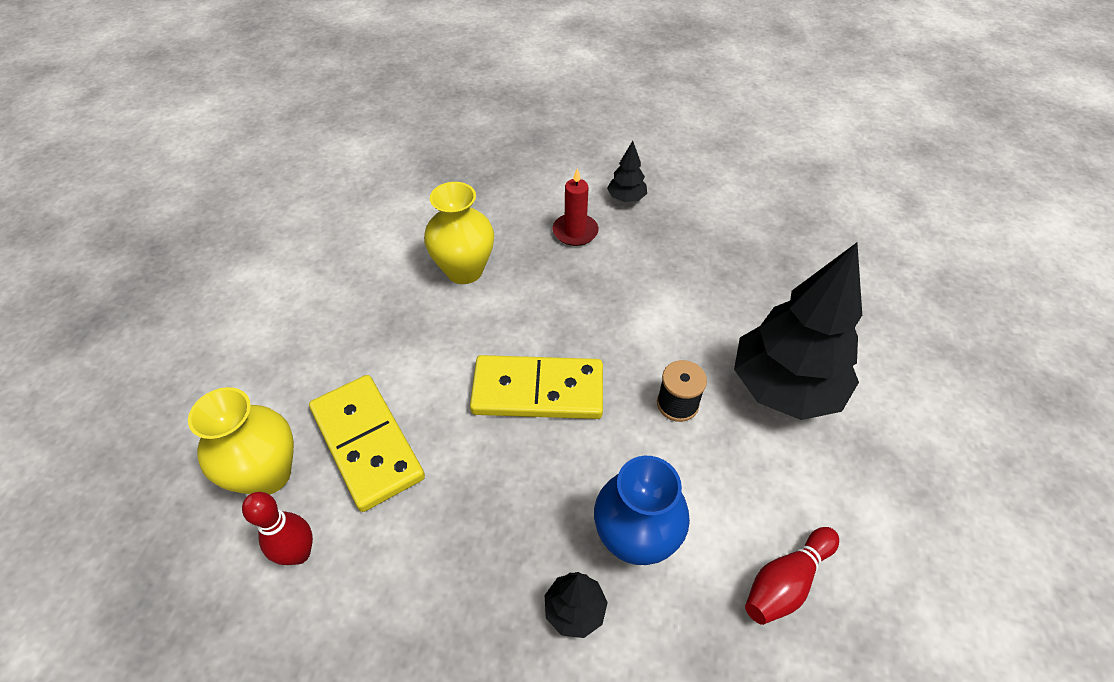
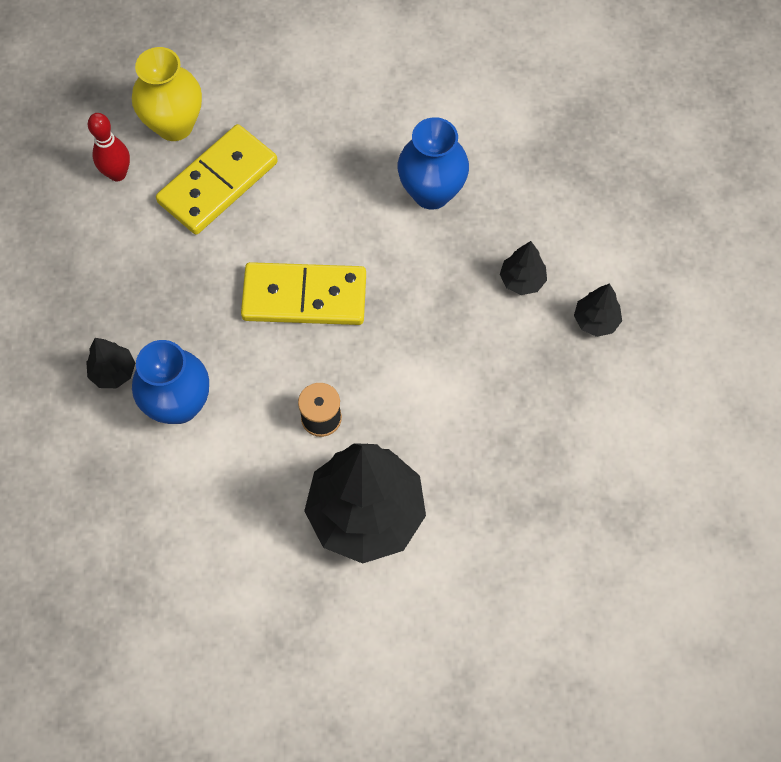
camera: 75 degrees right, 15 degrees up
(464, 270) = (431, 192): yellow vase -> blue vase
(538, 390) = (304, 296): yellow domino -> yellow domino turned 75 degrees counterclockwise
(575, 232) = (522, 280): red candle -> black tree
(786, 582) = (167, 525): red bowling pin -> none

